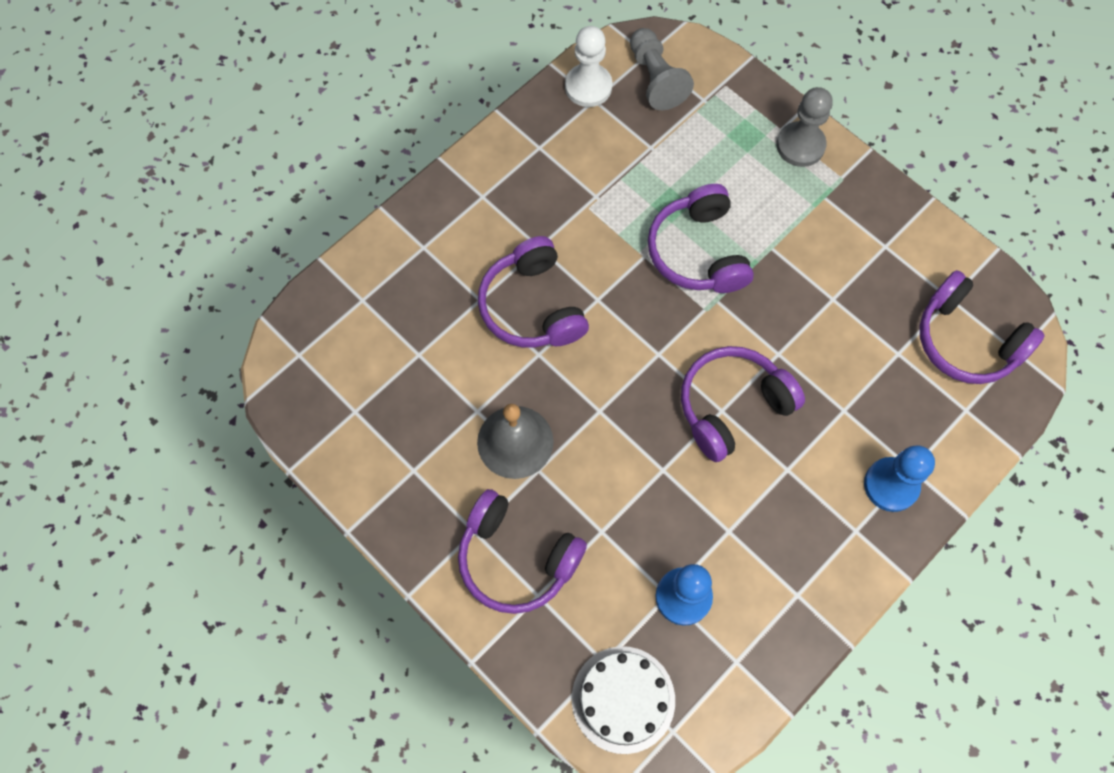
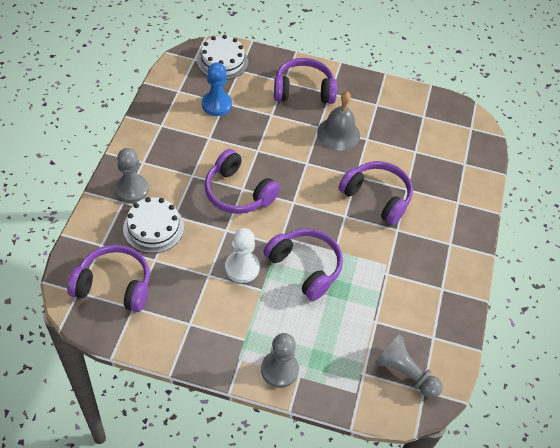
camera: 145 degrees right, 15 degrees down
(588, 87) = (443, 345): white pawn -> white pawn (242, 268)
(732, 406) = (238, 193): purple headphones -> purple headphones turned 105 degrees clockwise
(881, 404) = (153, 227): none -> white cake
(891, 485) = (132, 189): blue pawn -> grey pawn

